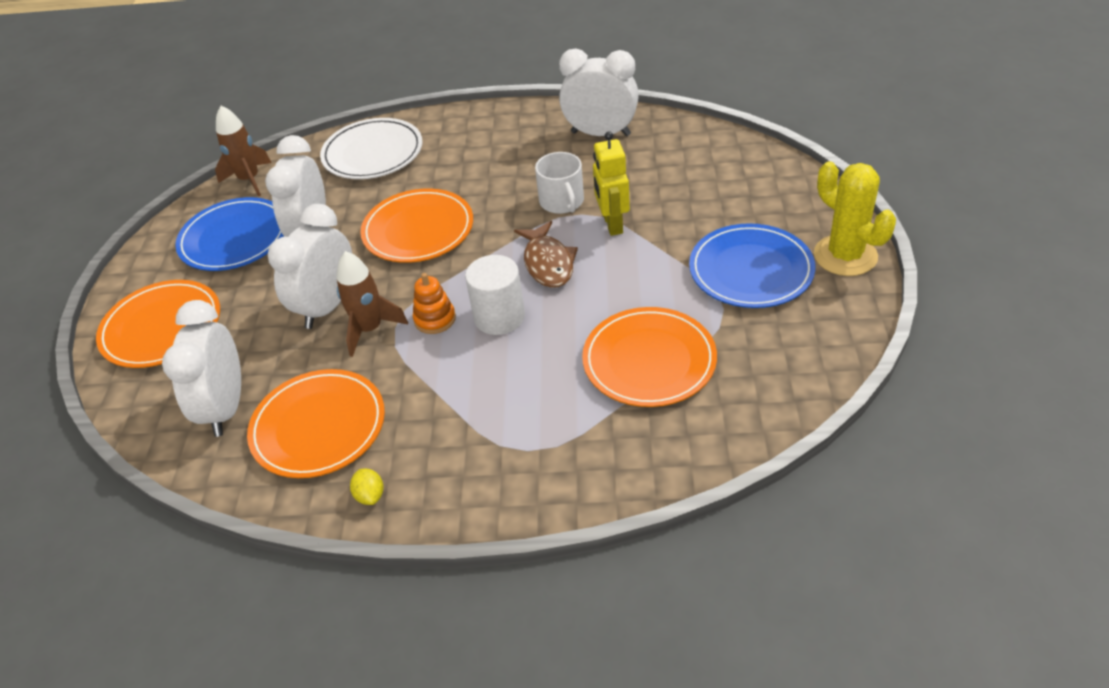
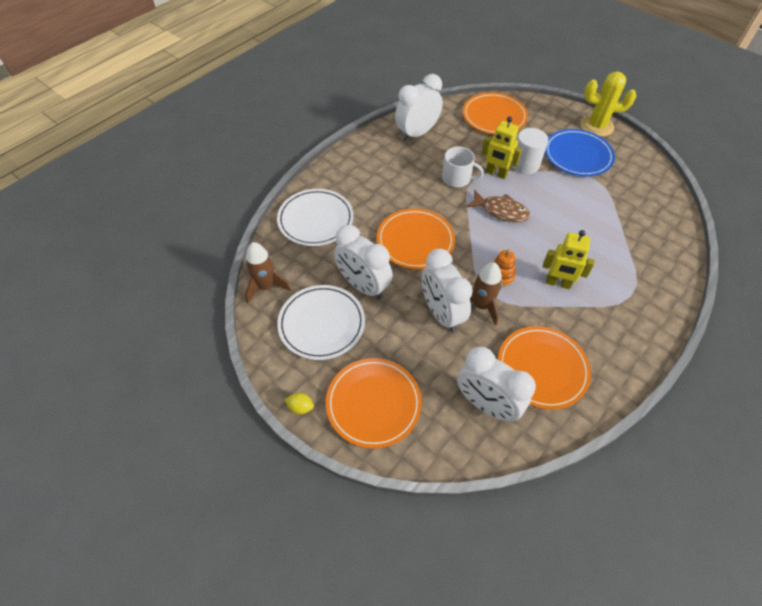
camera: 55 degrees left, 10 degrees up
(234, 238) = (321, 324): blue plate -> white plate
(370, 495) = (614, 373): yellow lemon -> yellow lemon (300, 407)
(475, 372) = (558, 283): none -> yellow robot
(499, 317) = (524, 251): white cylinder -> white cylinder (525, 165)
(649, 361) = (607, 221): orange plate -> orange plate (494, 116)

